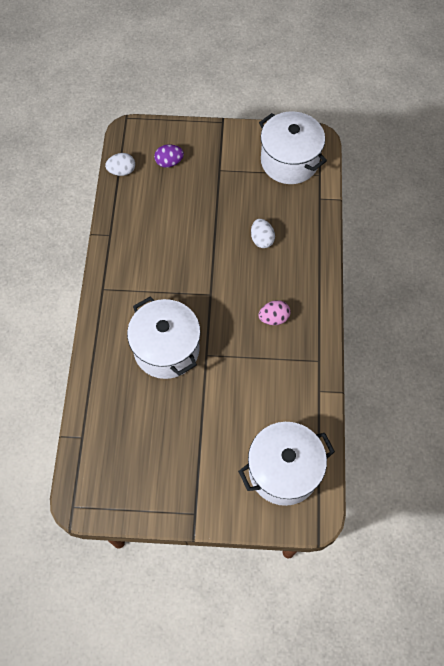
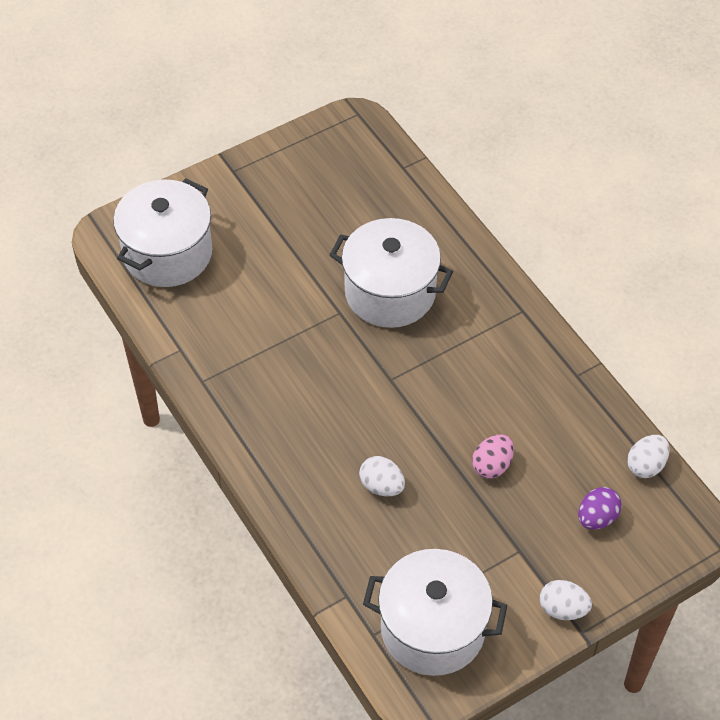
camera: 145 degrees right, 10 degrees down
(222, 135) = (562, 609): none -> white egg
(274, 318) = (291, 397): pink egg -> pink egg (492, 465)

